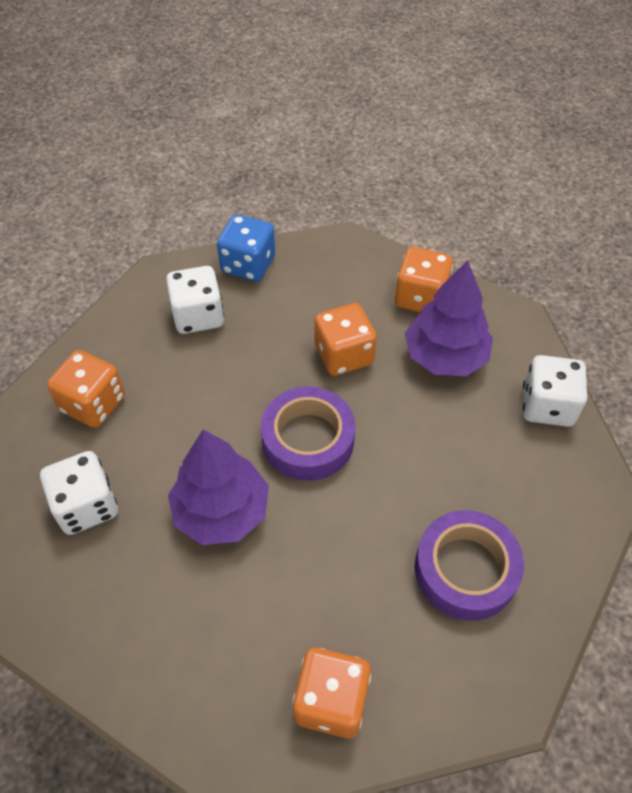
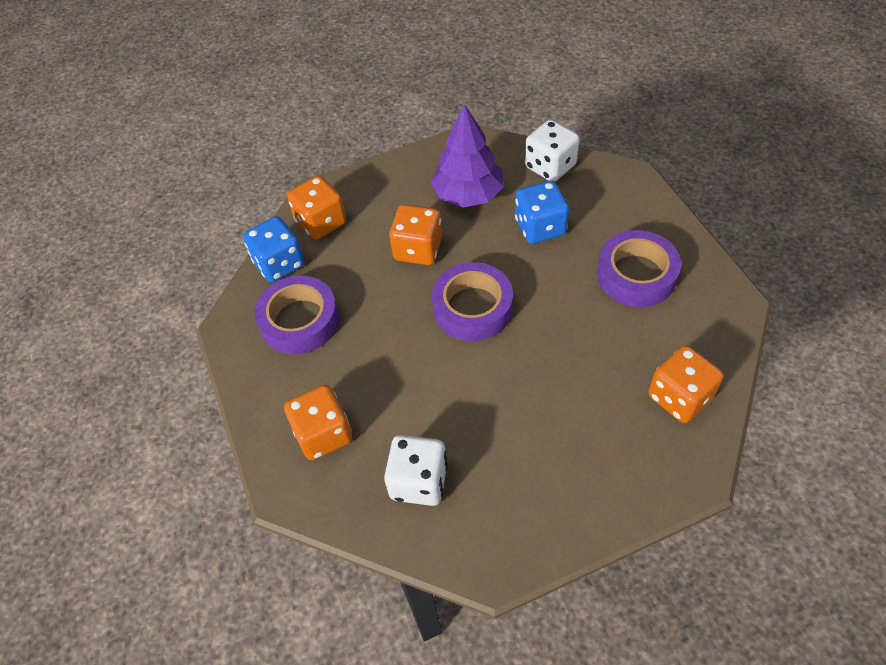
camera: 50 degrees left, 0 degrees up
(198, 316) = (300, 321): white dice -> purple tape
(221, 511) = (491, 391): purple tree -> none
(420, 297) = (407, 180): orange dice -> orange dice (321, 222)
(456, 442) = (540, 227): none -> blue dice

